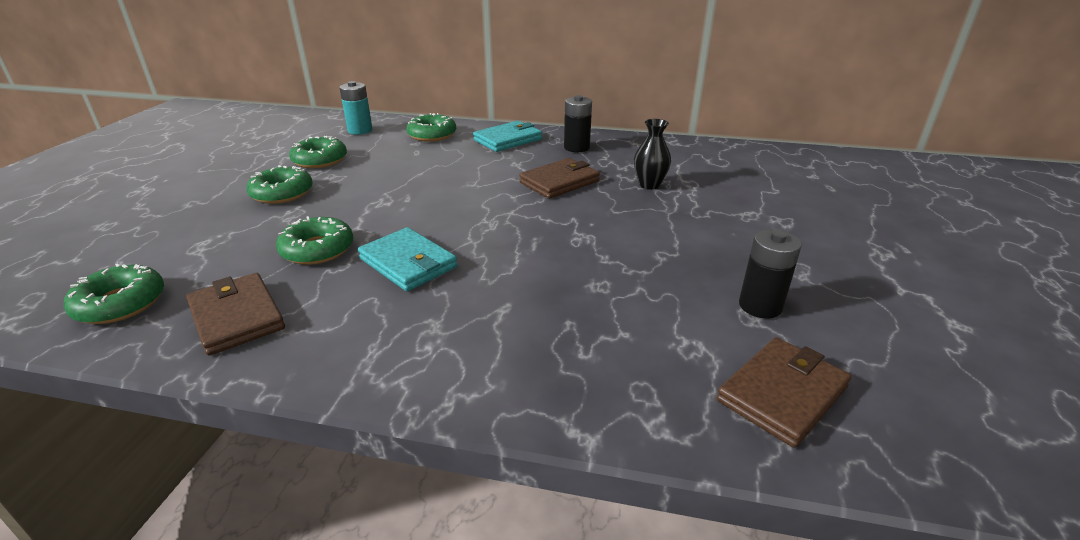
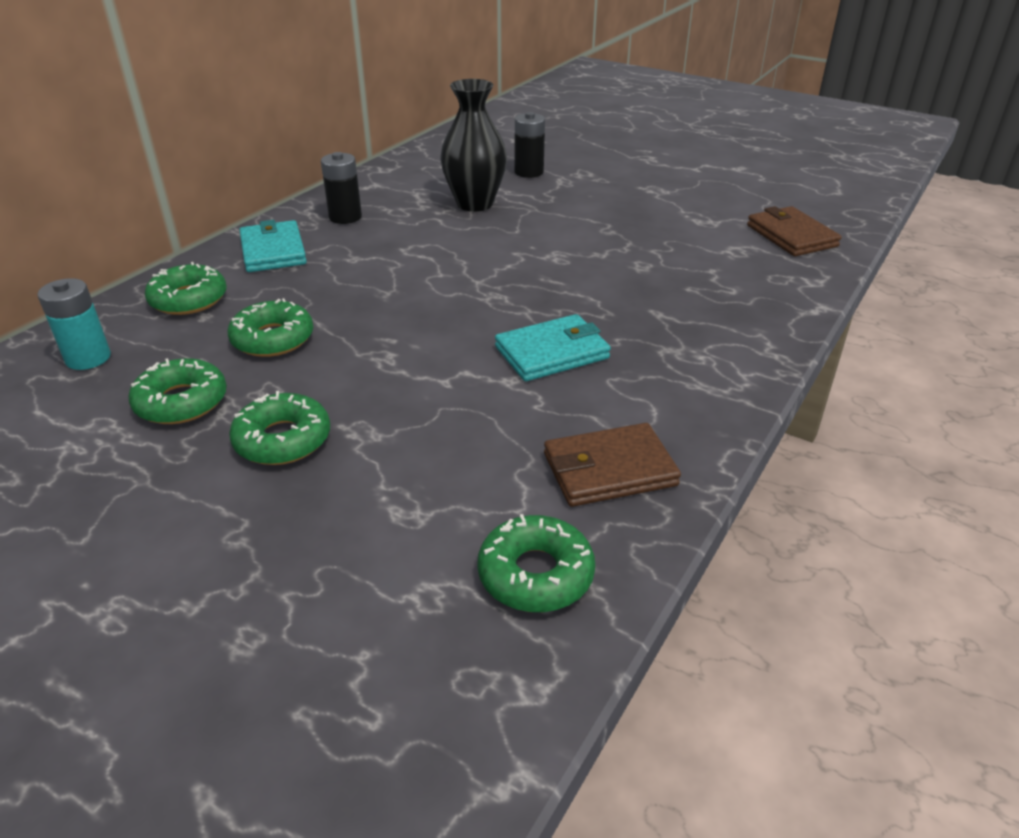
camera: 70 degrees left, 5 degrees up
(317, 249) = (484, 411): green donut -> green donut (273, 339)
(559, 182) = (428, 243): brown wallet -> none
(649, 185) = (475, 204): black vase -> black vase, size x1.68
(760, 306) = (697, 215): black battery -> black battery (529, 172)

